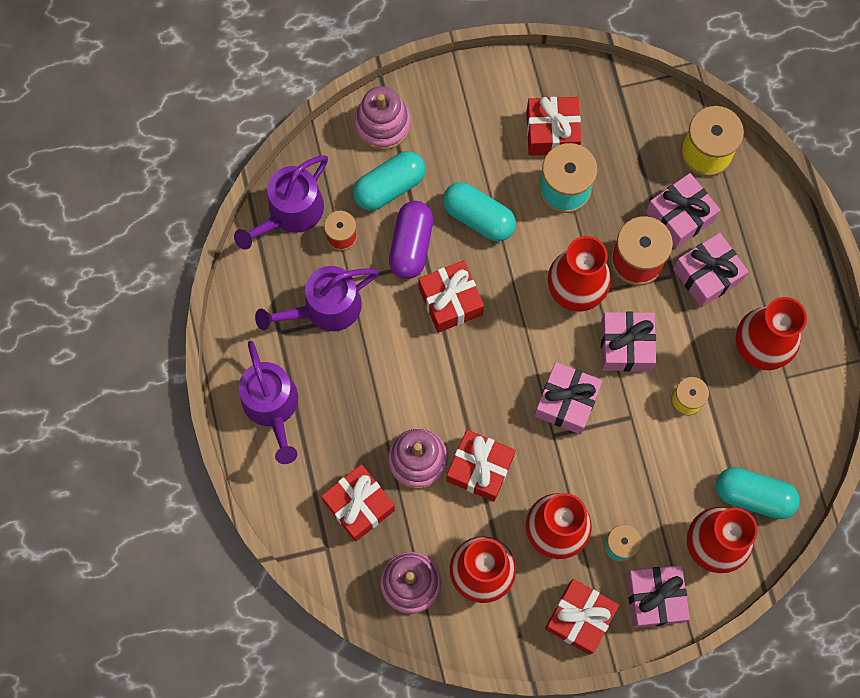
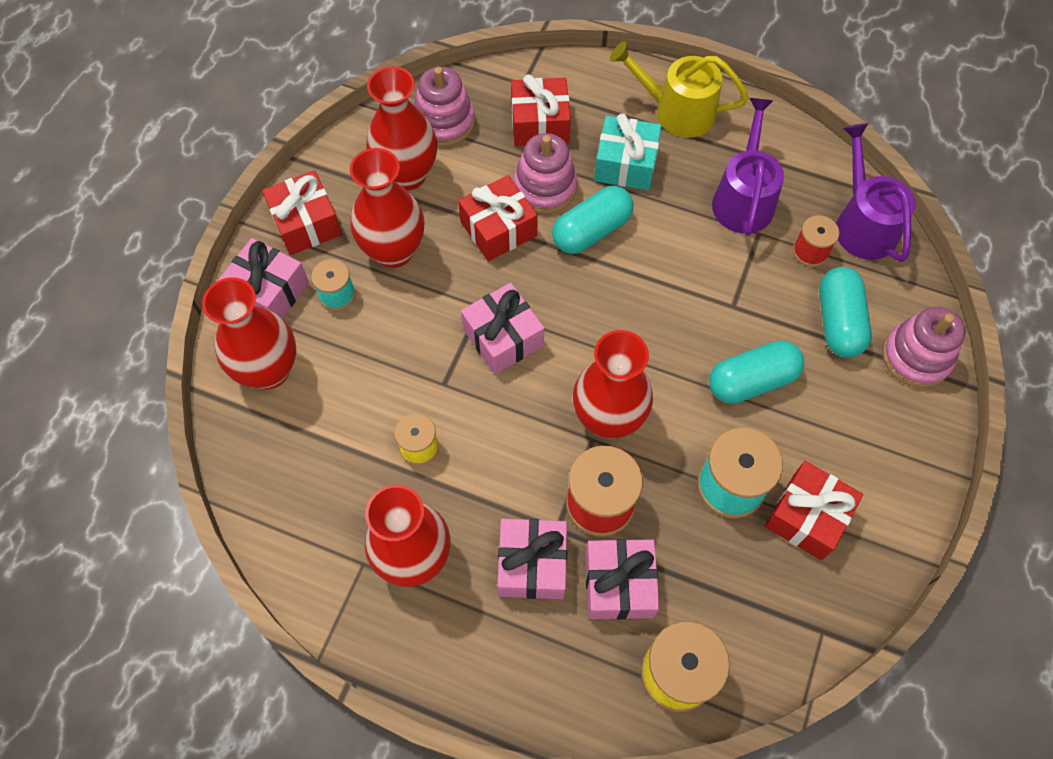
camera: 125 degrees right, 10 degrees down
(272, 406) = (677, 111): purple watering can -> yellow watering can
(353, 413) = (625, 164): none -> turquoise gift
(411, 245) = (760, 303): purple capsule -> none
(450, 301) = (678, 302): red gift -> none
(625, 346) = (517, 428): pink gift -> none
(753, 496) = (279, 441): turquoise capsule -> turquoise capsule (591, 231)

